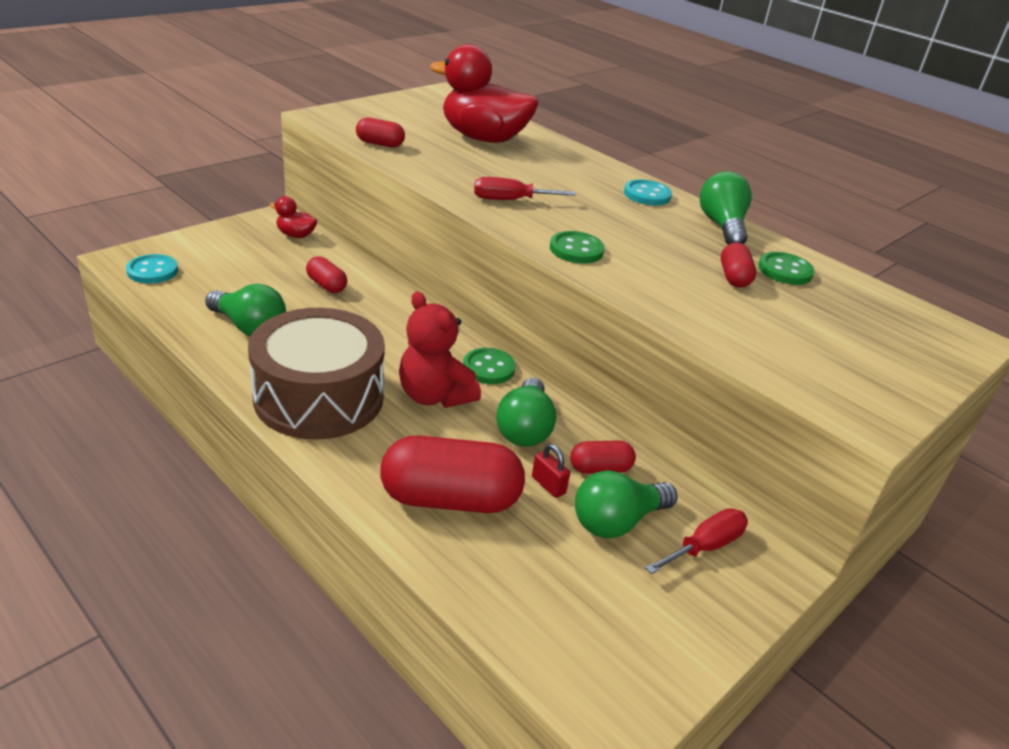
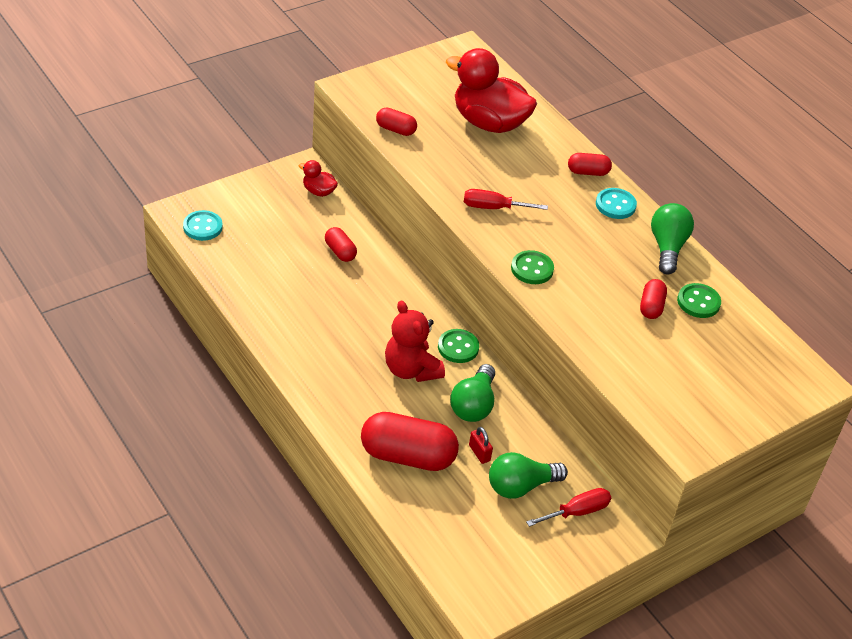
camera: 10 degrees right, 10 degrees up
(249, 327) = (277, 291): green light bulb -> none
(319, 397) = (325, 363): brown drum -> none
(600, 468) = (521, 444): red capsule -> red capsule (588, 172)

